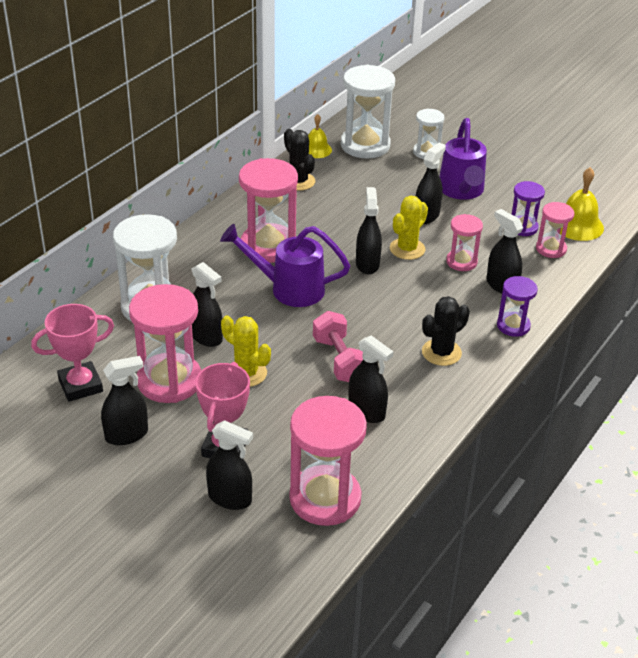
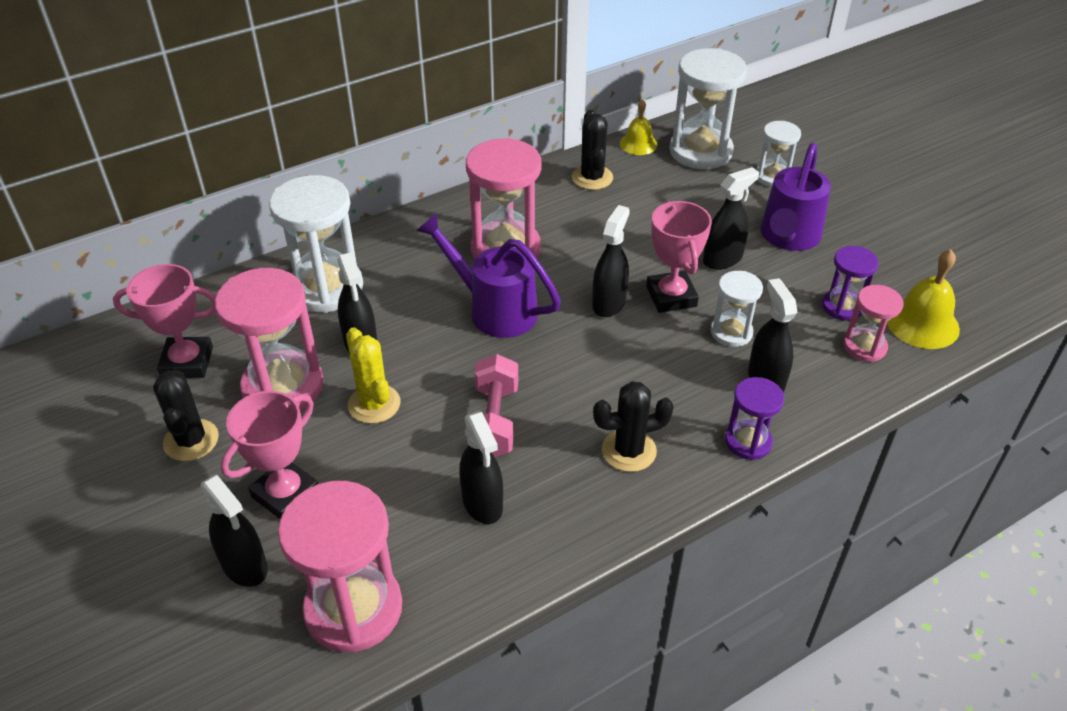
camera: 25 degrees right, 5 degrees up
(126, 435) = (191, 440): black spray bottle -> black cactus
(407, 249) = (671, 296): yellow cactus -> pink trophy
(461, 262) = (731, 332): pink hourglass -> white hourglass

